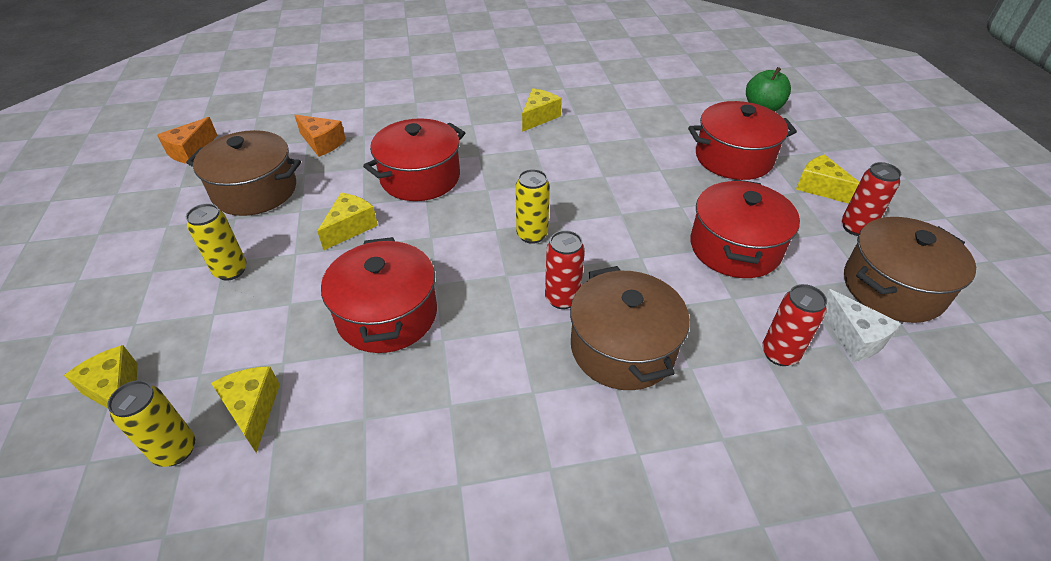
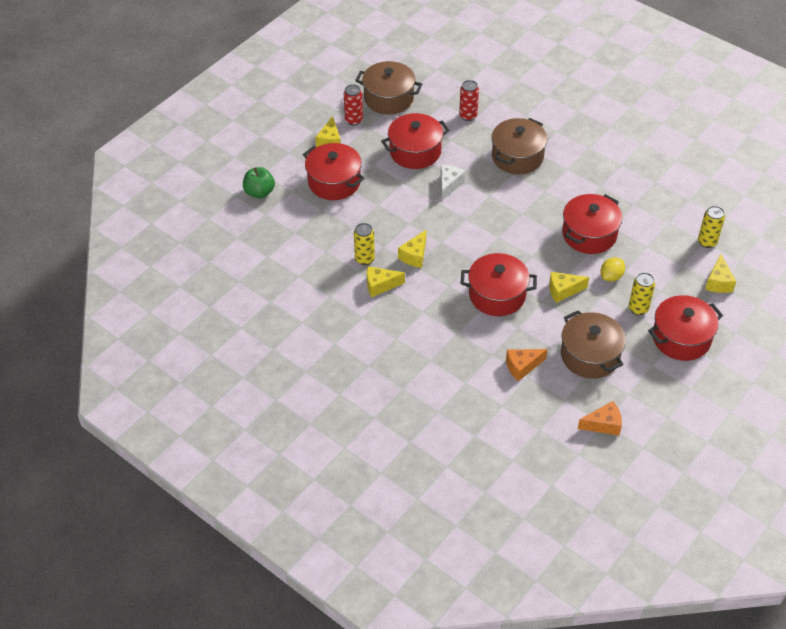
camera: 130 degrees left, 5 degrees up
(142, 275) = (681, 338): none -> red pot
(253, 410) = (671, 236): yellow cheese -> yellow cheese (414, 255)
(302, 283) = (611, 276): none -> yellow lemon
(322, 143) = (522, 367): orange cheese -> orange cheese turned 105 degrees counterclockwise
(532, 235) = (487, 221): yellow can -> yellow can (364, 259)
(562, 298) = (513, 188): red can -> none
(854, 338) = (435, 100): white cheese -> white cheese (449, 185)

